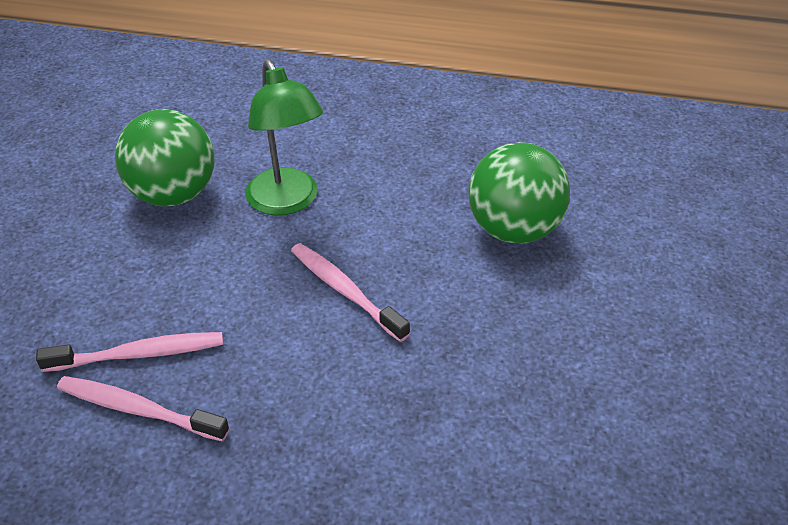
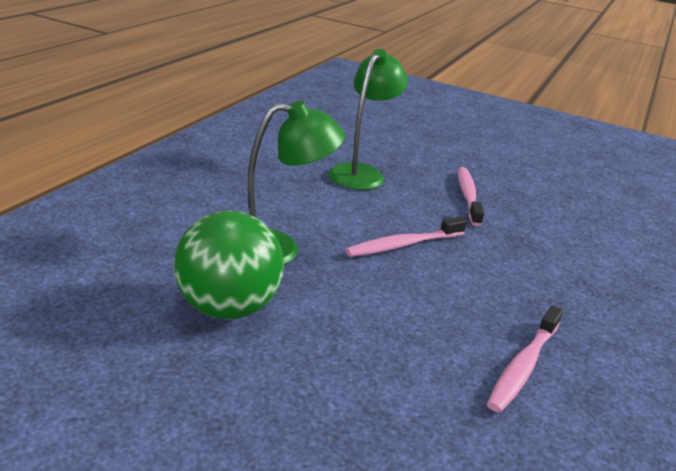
camera: 80 degrees left, 15 degrees down
(139, 354) = (456, 358): pink toothbrush -> pink toothbrush (468, 196)
(514, 230) = (361, 173): green ball -> green lamp

